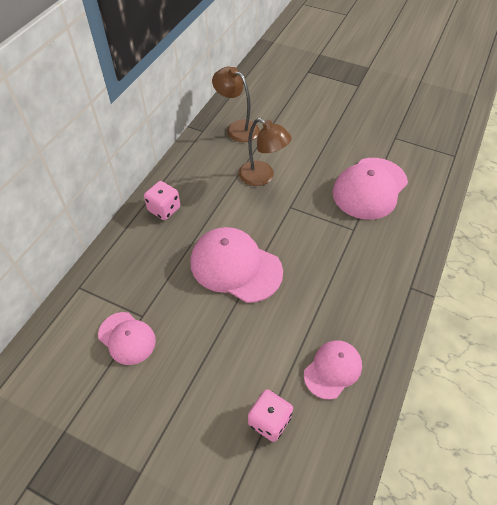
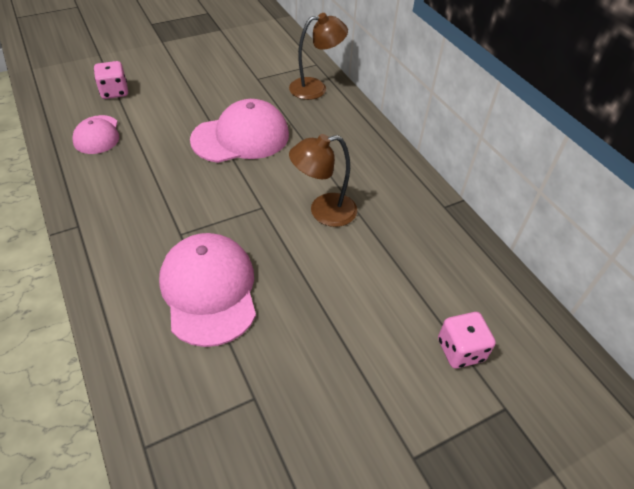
camera: 125 degrees right, 5 degrees down
(127, 338) = (249, 67): pink cap -> none
(164, 209) = (350, 129): pink dice -> pink dice (460, 350)
(237, 128) = (425, 238): brown lamp -> brown lamp (316, 88)

